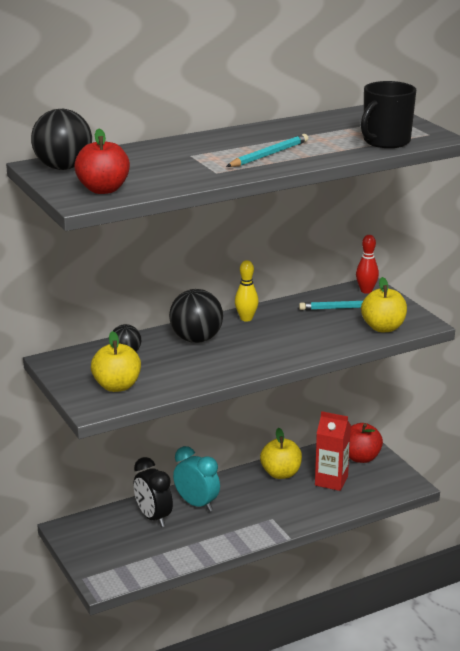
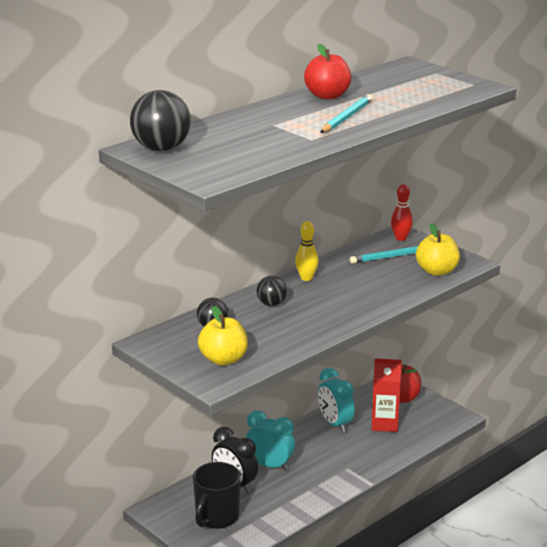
camera: 15 degrees left, 0 degrees up
(103, 190) = (219, 167): red apple -> red apple (327, 96)
(196, 339) = (271, 304): black ball -> black ball, size x0.58
(281, 473) = (335, 424): yellow apple -> turquoise clock
(385, 142) = (441, 95): black mug -> black mug (216, 517)

